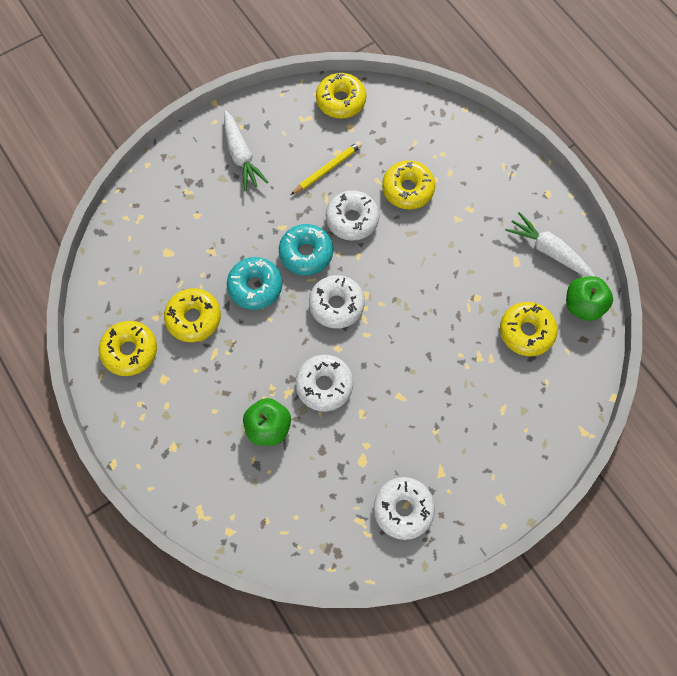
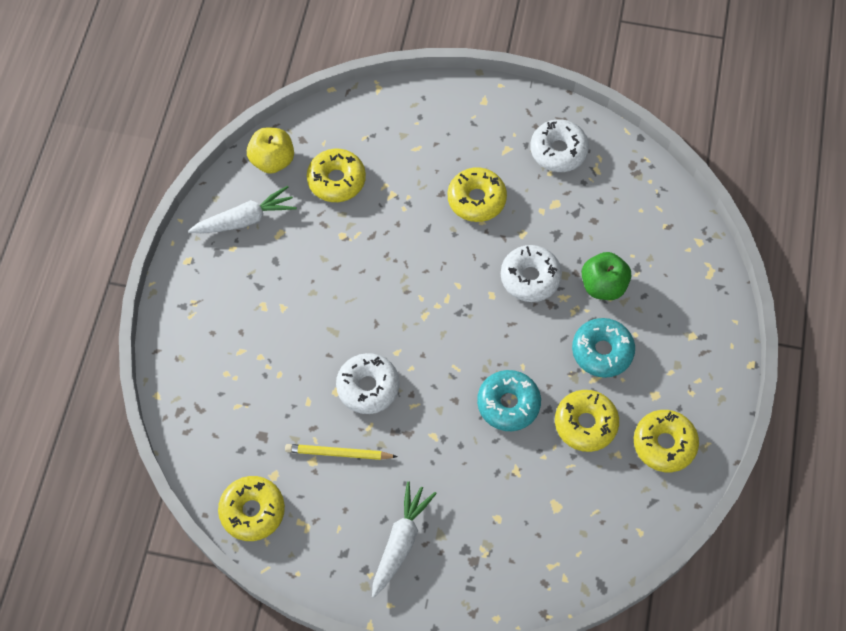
camera: 135 degrees left, 5 degrees down
(306, 253) = (437, 393): turquoise donut -> turquoise donut (602, 351)
(336, 305) = (457, 328): white donut -> none
(407, 189) = (292, 369): yellow donut -> yellow donut (476, 199)
(548, 250) = (245, 219): white carrot -> white carrot turned 105 degrees counterclockwise
(582, 305) = (272, 160): green apple -> yellow apple

